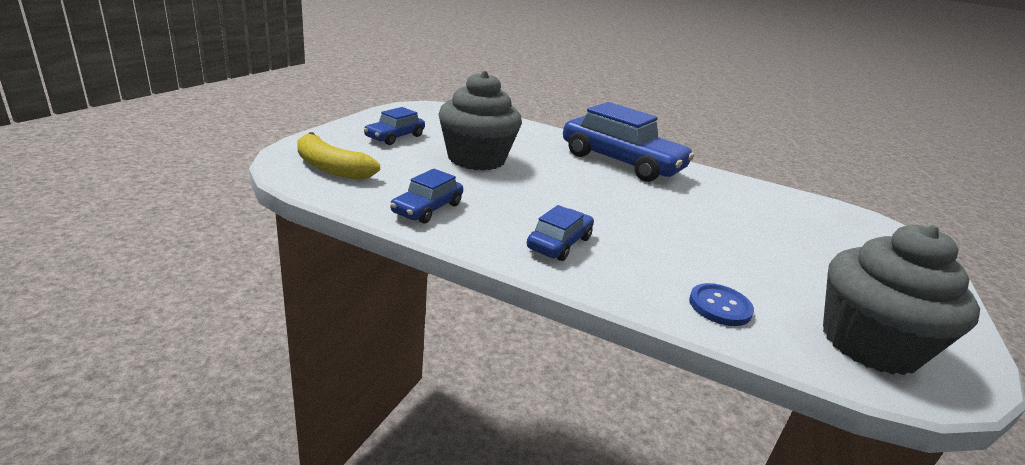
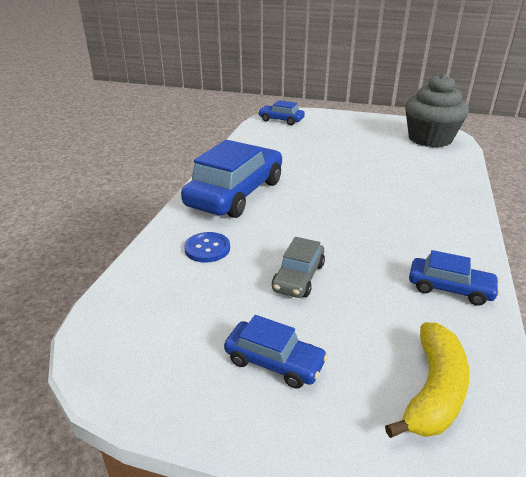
camera: 95 degrees left, 5 degrees up
(476, 159) = (298, 277): grey cupcake -> grey car
(559, 243) = (432, 218): blue car -> blue car (281, 120)
(720, 306) = (443, 169): blue button -> blue button (207, 248)

